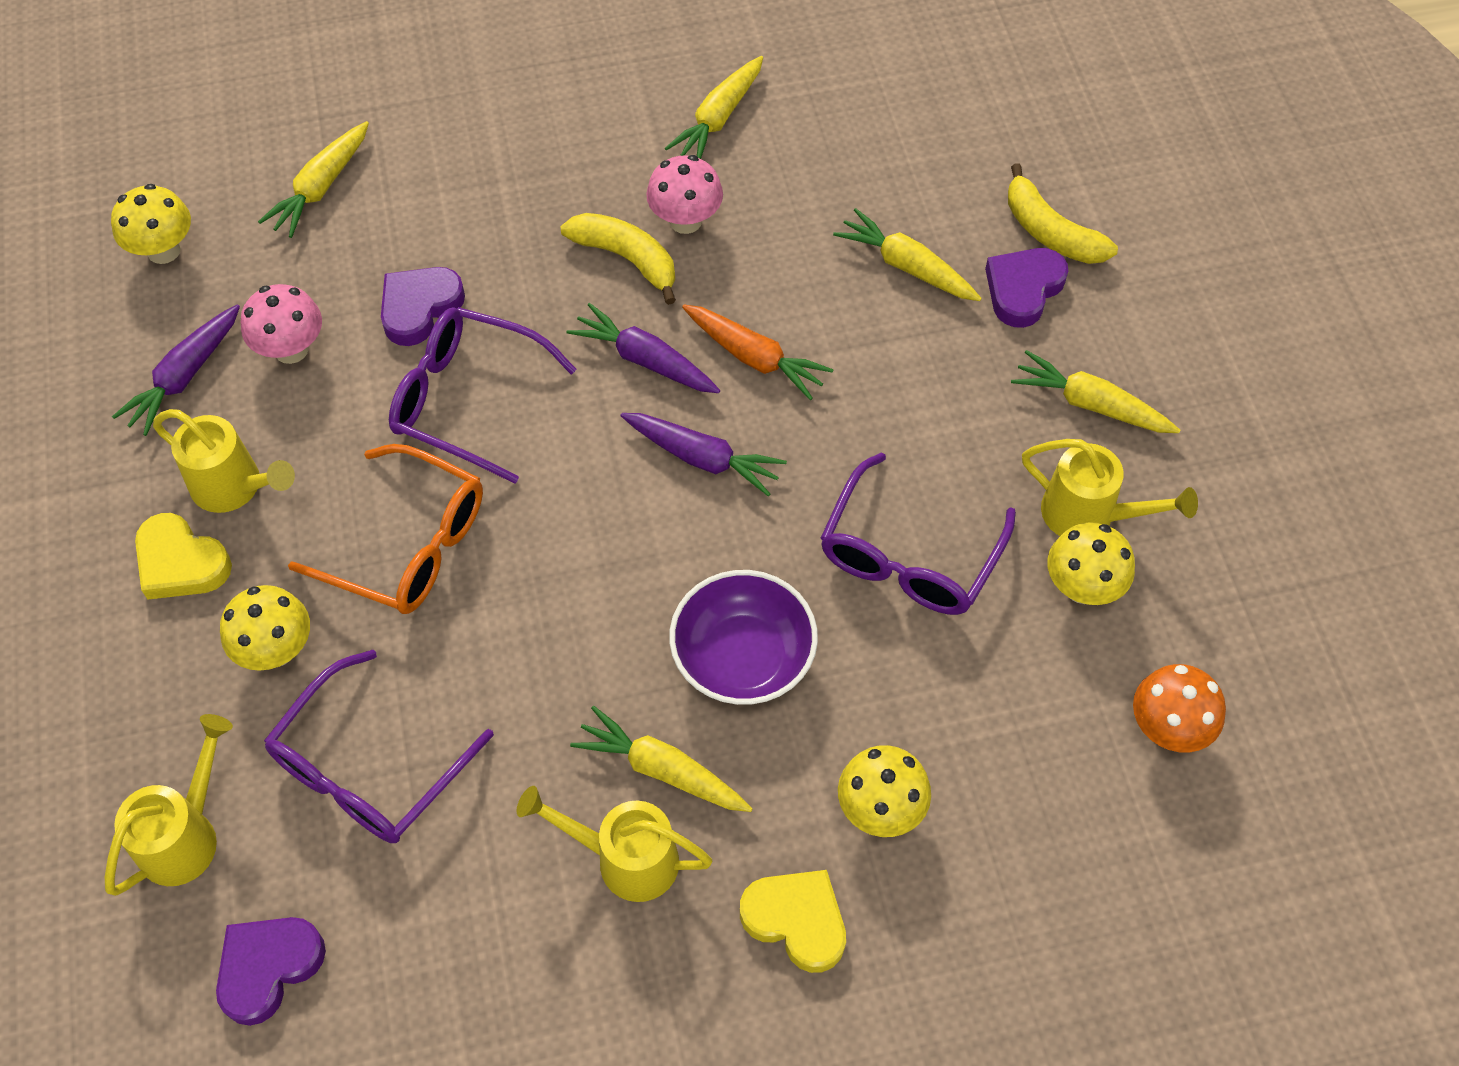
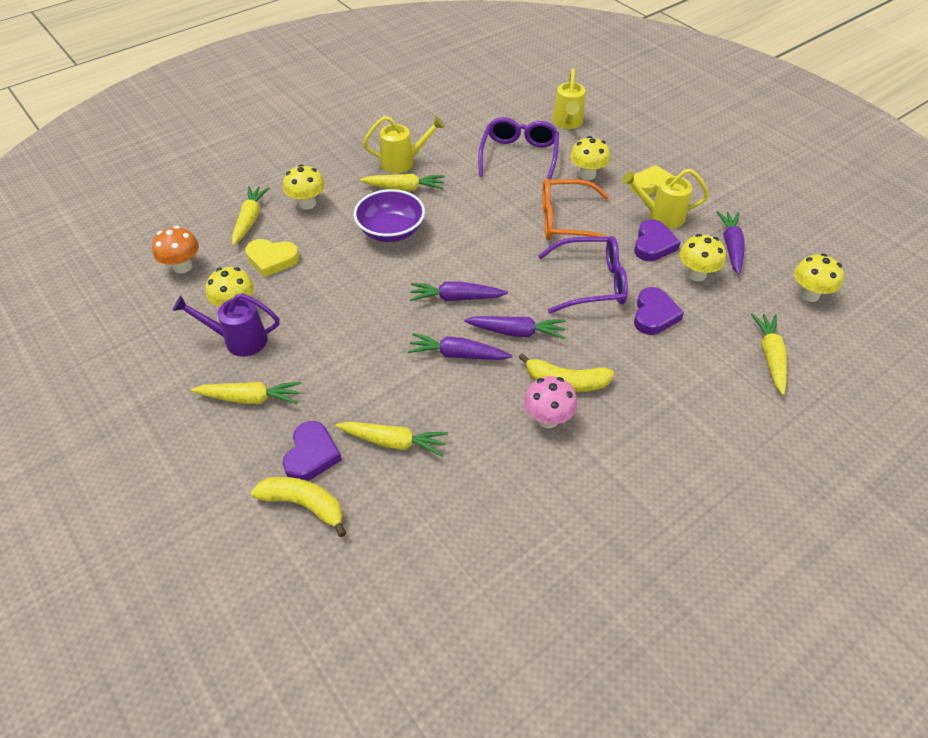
camera: 155 degrees right, 10 degrees down
(268, 968) = (508, 106): purple heart -> purple heart (653, 244)
(291, 349) = (696, 274): pink mushroom -> yellow mushroom
(718, 119) = (575, 502): yellow carrot -> yellow carrot (250, 219)
(755, 358) = (457, 354): orange carrot -> purple carrot
(796, 920) = (327, 166): yellow heart -> yellow heart (272, 260)
(909, 555) = (330, 292): purple glasses -> none
(1088, 515) = (239, 340): yellow watering can -> purple watering can

